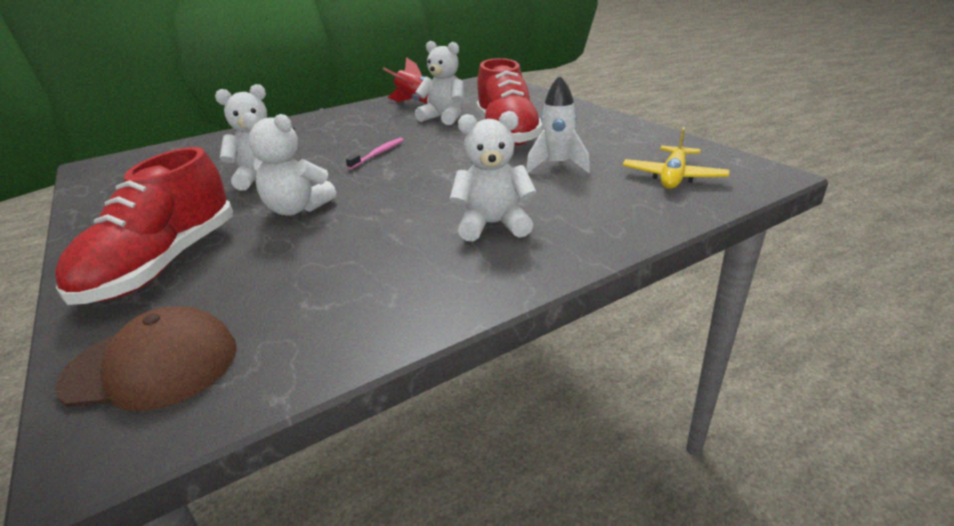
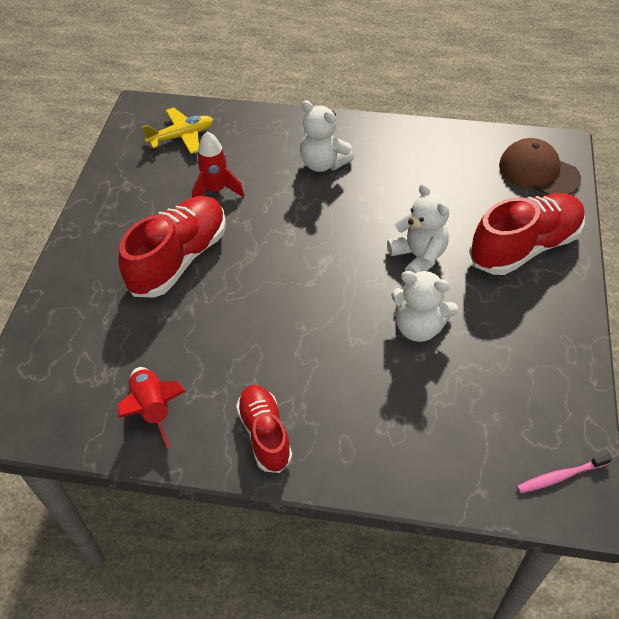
camera: 140 degrees left, 20 degrees up
(339, 118) = (265, 434): none -> red shoe
(378, 154) = (304, 302): pink toothbrush -> pink toothbrush (560, 476)
(444, 117) = (179, 337): white teddy bear -> none
(557, 165) = (216, 190): white rocket -> red rocket

